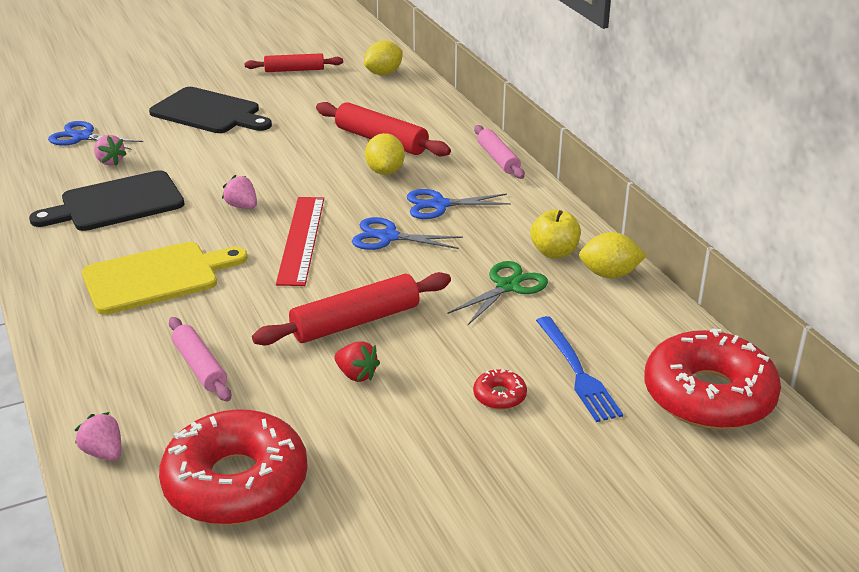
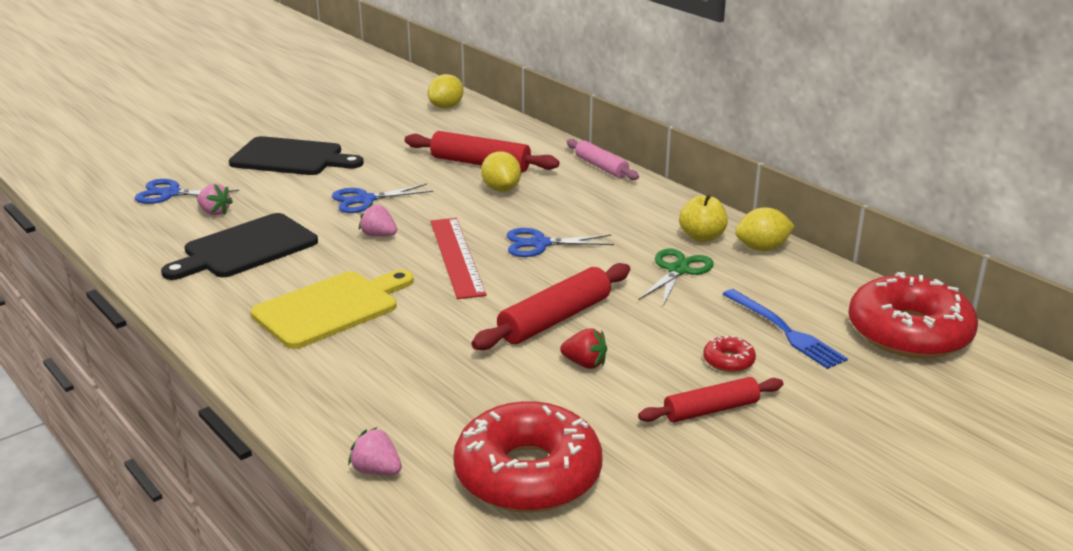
camera: 15 degrees left, 5 degrees down
(200, 367) = (426, 380): pink rolling pin -> none
(294, 70) = (355, 112): red rolling pin -> red rolling pin (711, 410)
(439, 205) = (571, 211): blue scissors -> blue scissors (365, 200)

